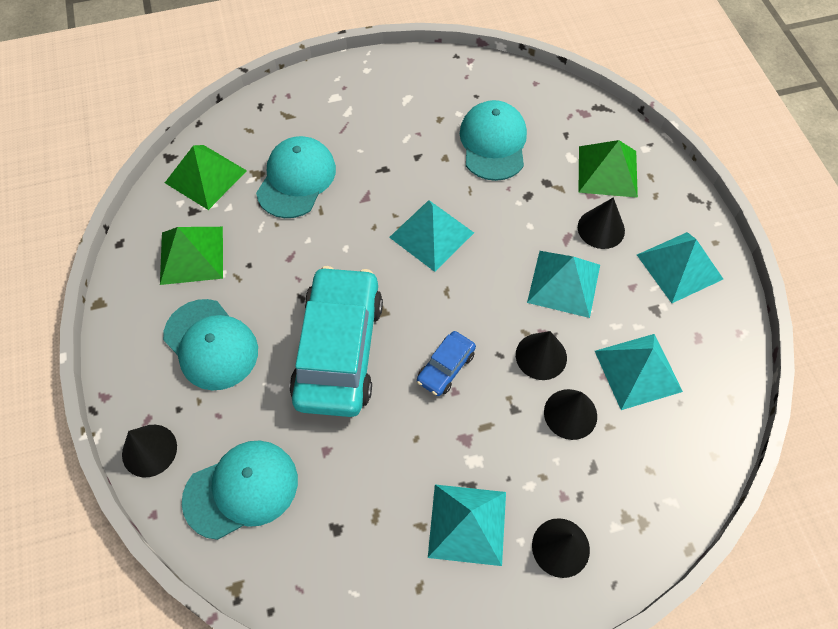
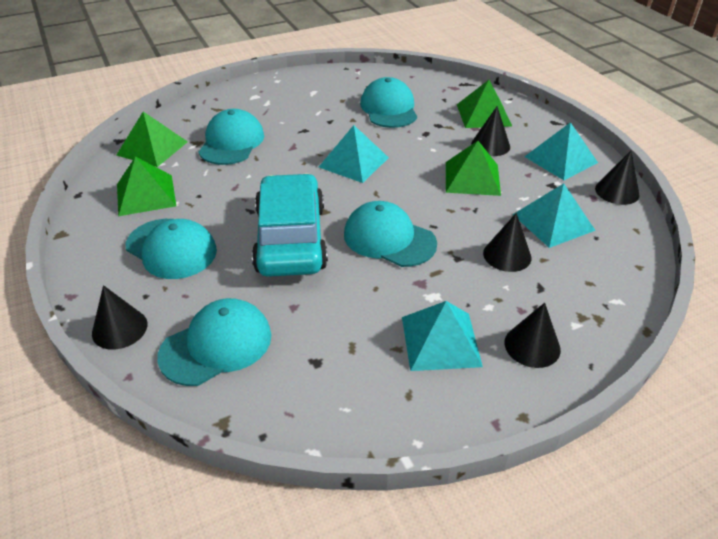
camera: 10 degrees left, 20 degrees down
(446, 367) = (389, 239): blue car -> turquoise cap
(541, 356) = (469, 222): black cone -> black cone (617, 191)
(564, 283) = (472, 178): turquoise pyramid -> green pyramid

